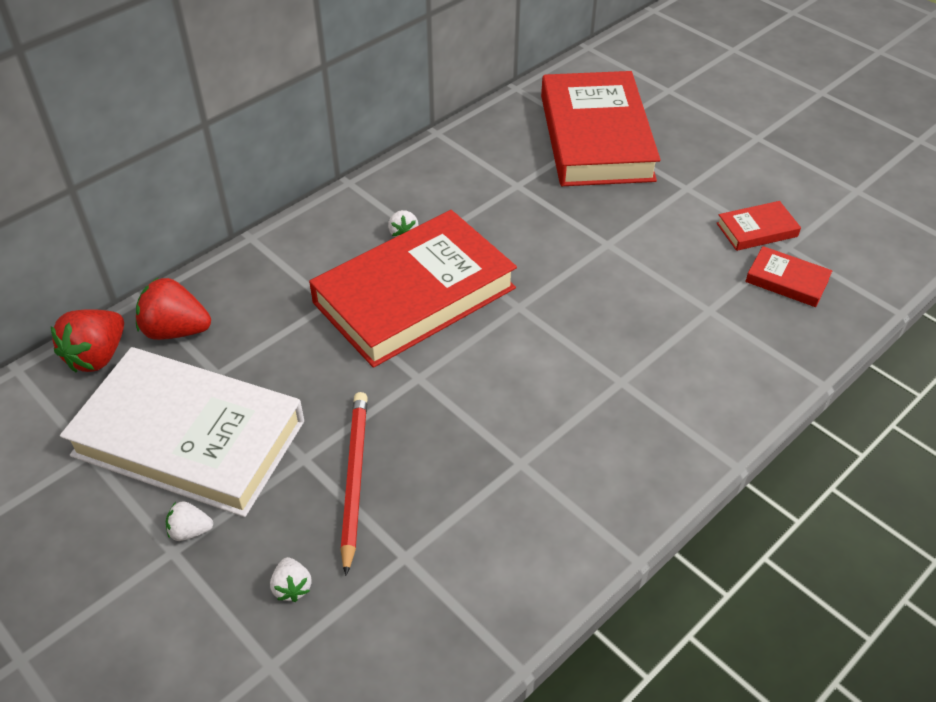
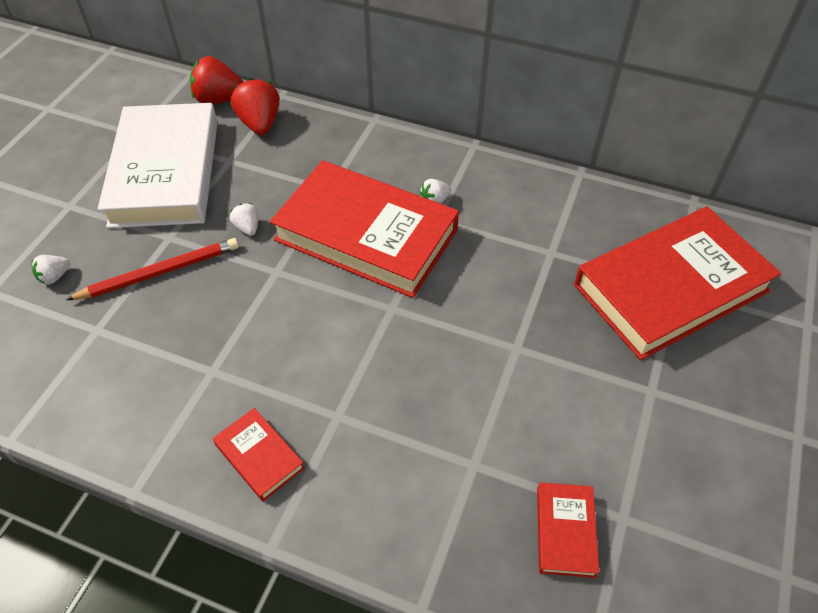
camera: 65 degrees right, 5 degrees up
(190, 531) = (88, 206): white strawberry -> white strawberry (247, 227)
(757, 230) = (630, 478): red book -> red book (259, 456)

